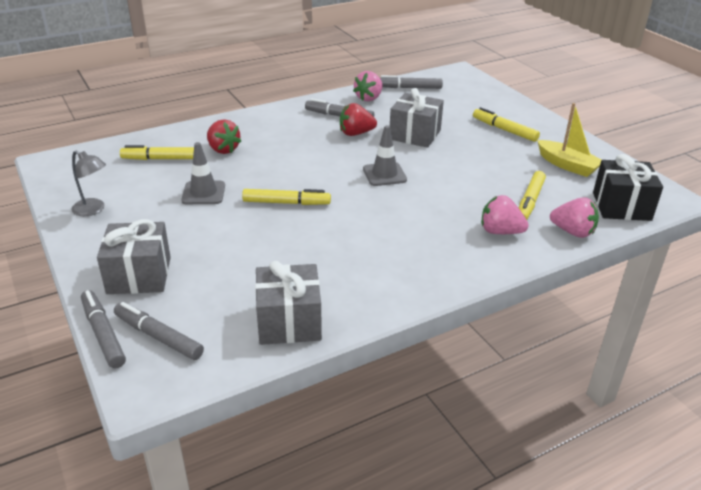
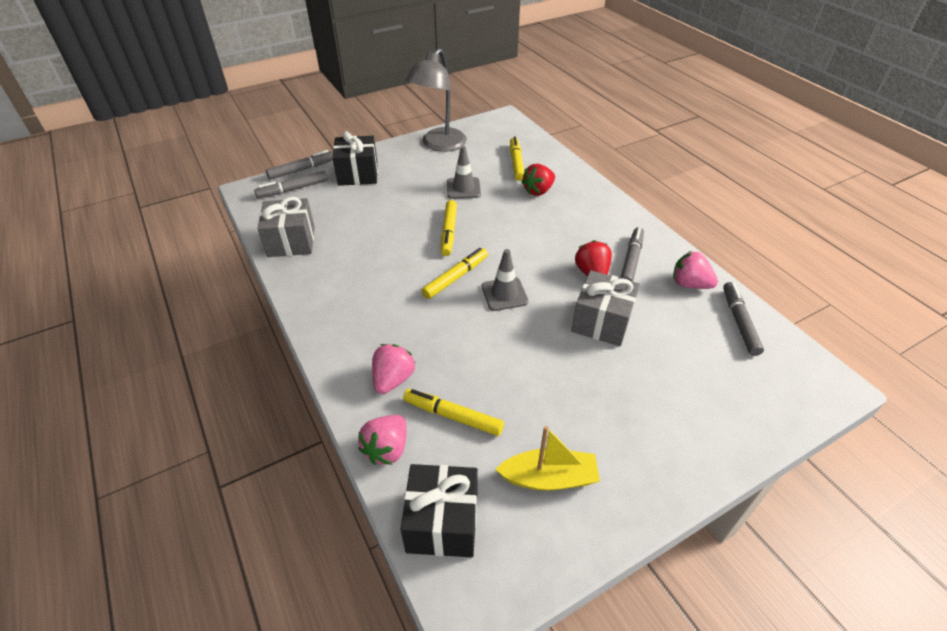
camera: 90 degrees right, 10 degrees up
(93, 210) = (439, 145): grey lamp -> grey lamp, size x1.93
(139, 275) = (358, 174): grey gift -> black gift
(158, 337) = (293, 189): grey marker -> grey marker turned 150 degrees counterclockwise
(504, 130) = (641, 416): yellow marker -> yellow marker (456, 277)
(567, 165) = (549, 478): yellow boat -> yellow boat turned 135 degrees counterclockwise

